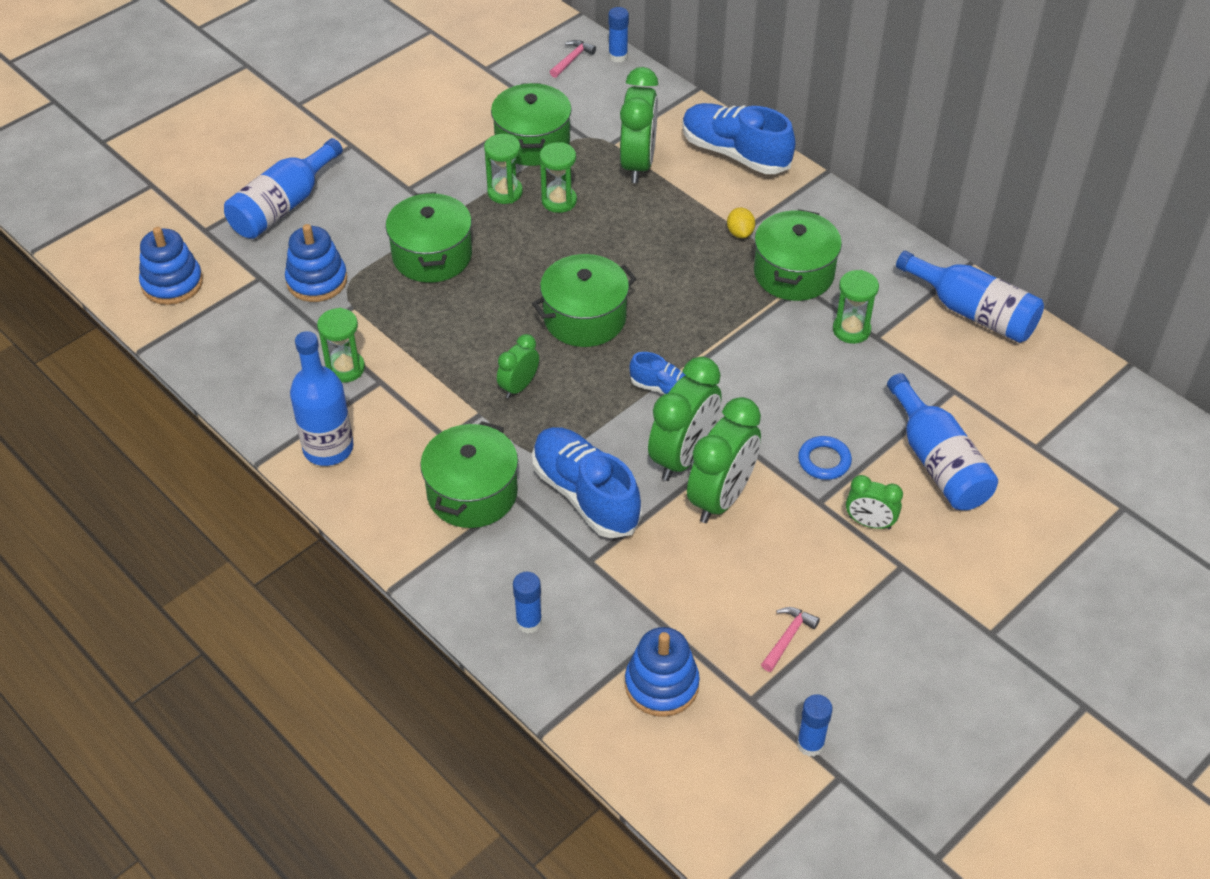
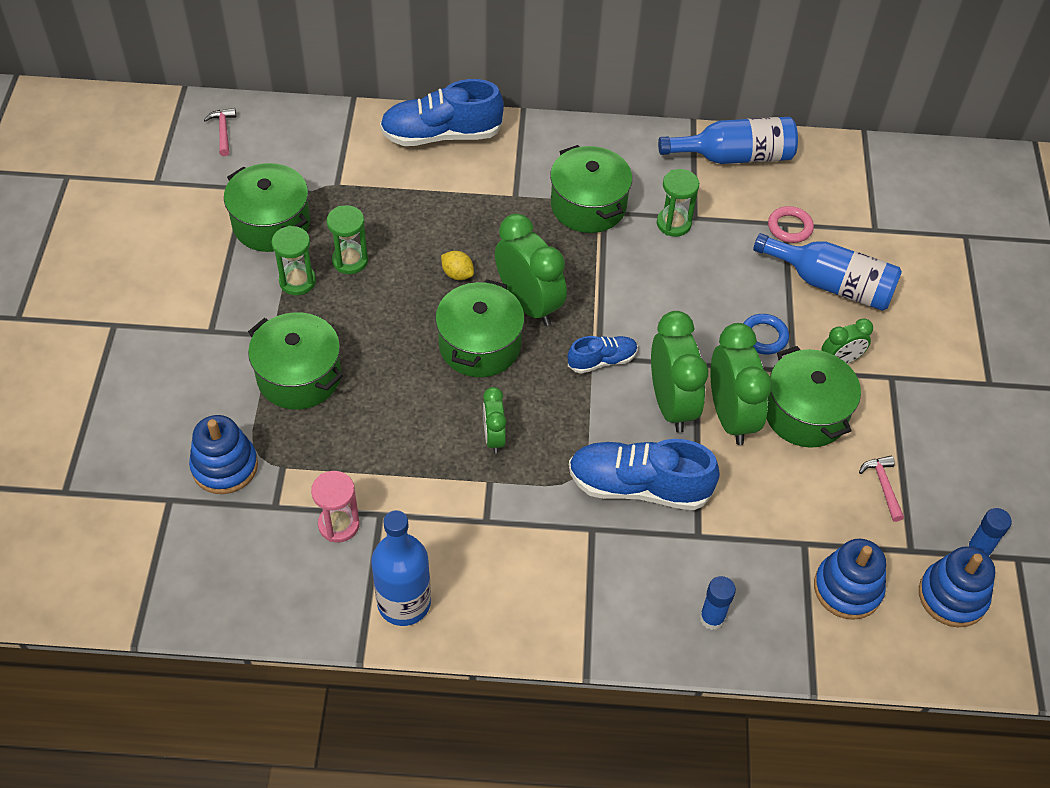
camera: 45 degrees left, 5 degrees up
(172, 283) = (92, 562): blue stacking toy -> blue stacking toy (952, 596)
(283, 206) = (114, 420): blue bottle -> none
(345, 368) = (339, 524): green hourglass -> pink hourglass
(472, 493) = (557, 550): green pot -> green pot (805, 413)
(618, 56) = (258, 106): blue glue stick -> none
(638, 164) = (377, 189): green clock -> green clock (529, 304)
(740, 233) = (516, 198): yellow lemon -> yellow lemon (457, 274)
(955, 396) = (790, 227): none -> pink ring

